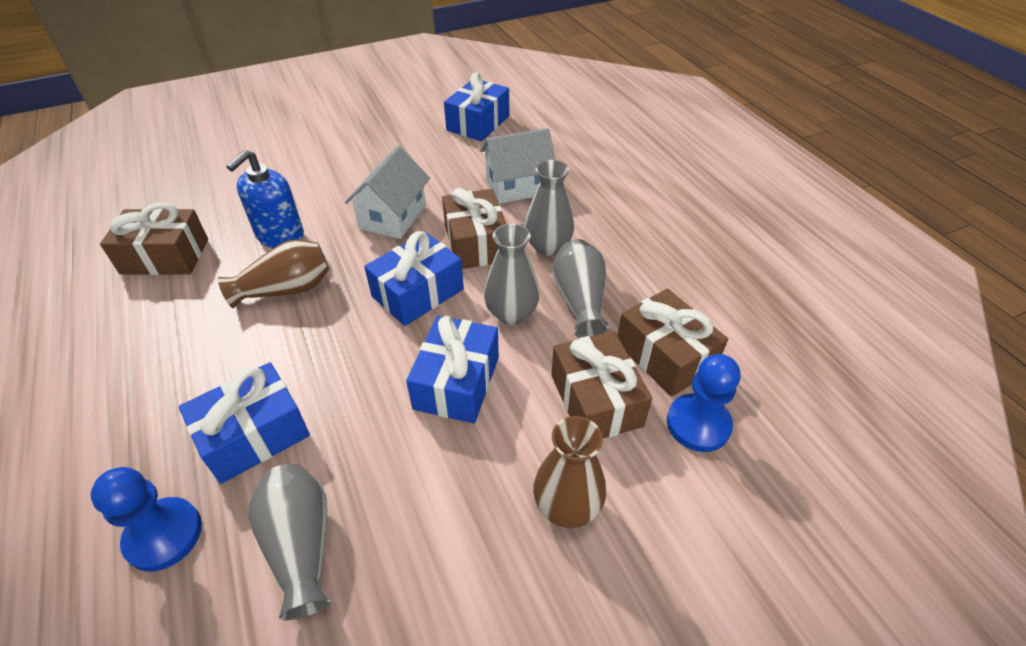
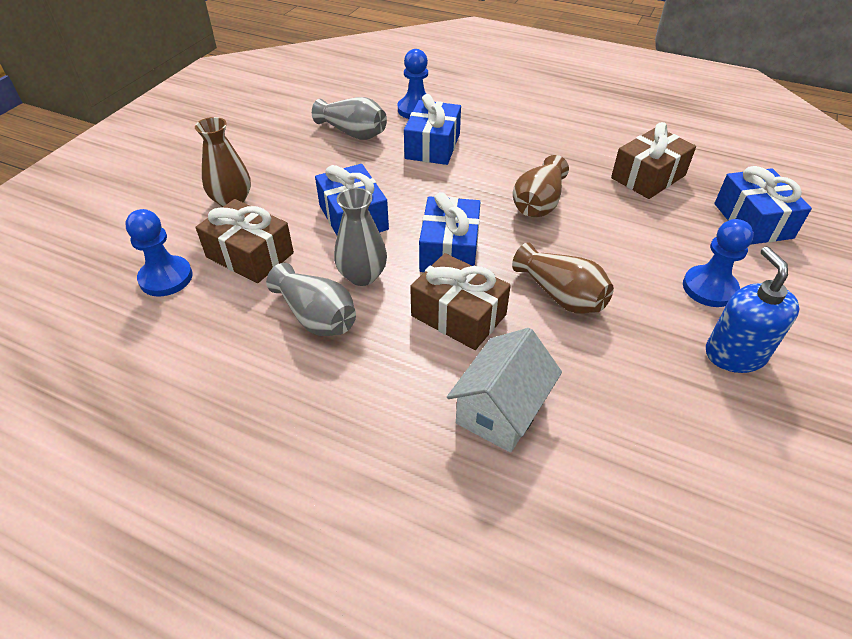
camera: 140 degrees right, 0 degrees up
(280, 236) = (611, 229): blue soap dispenser -> blue soap dispenser (735, 354)
(303, 172) = (709, 288): none -> blue pawn
(393, 217) = (561, 295): white house -> brown vase
(478, 123) = (685, 495): blue gift -> blue gift (753, 221)
(548, 246) = (391, 352): grey vase -> none
(665, 356) = (213, 311): brown gift -> none

